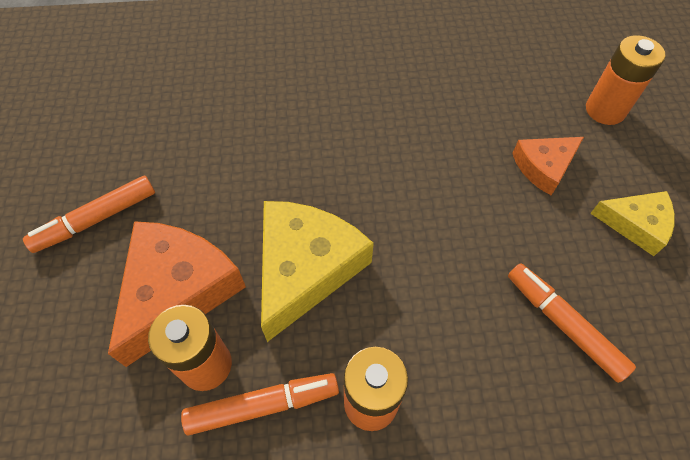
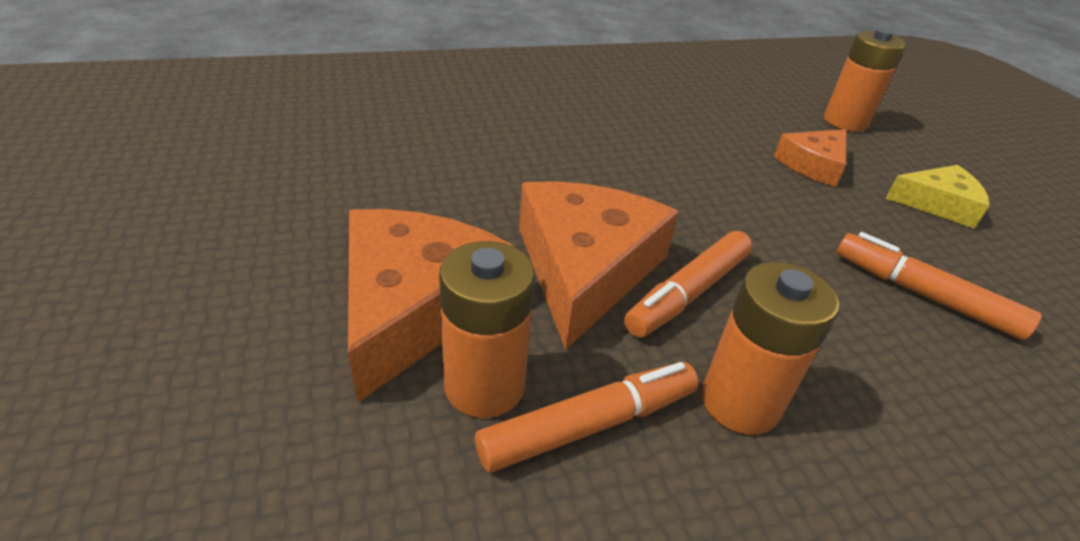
camera: 15 degrees left, 20 degrees down
(96, 219) = (273, 241): orange marker -> orange marker (688, 293)
(305, 268) = (585, 269): yellow cheese -> orange cheese

